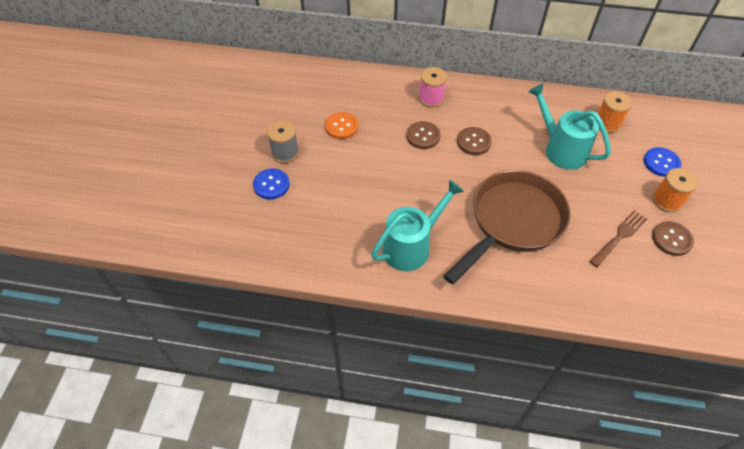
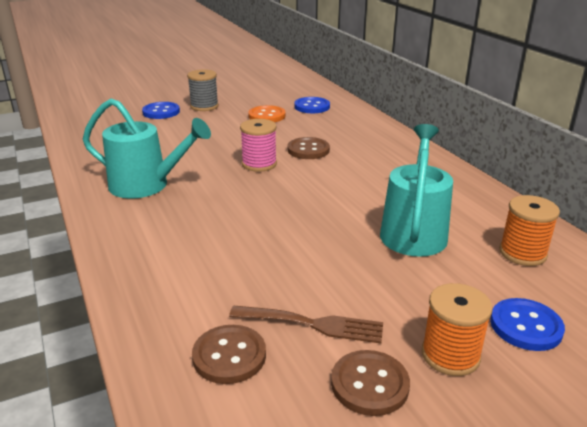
camera: 55 degrees right, 25 degrees down
(347, 93) = (312, 107): none -> blue button
(431, 99) = (368, 139): pink spool -> pink spool (259, 164)
(473, 142) = (340, 176): brown button -> brown button (229, 356)
(512, 222) = (244, 231): brown pan -> none

